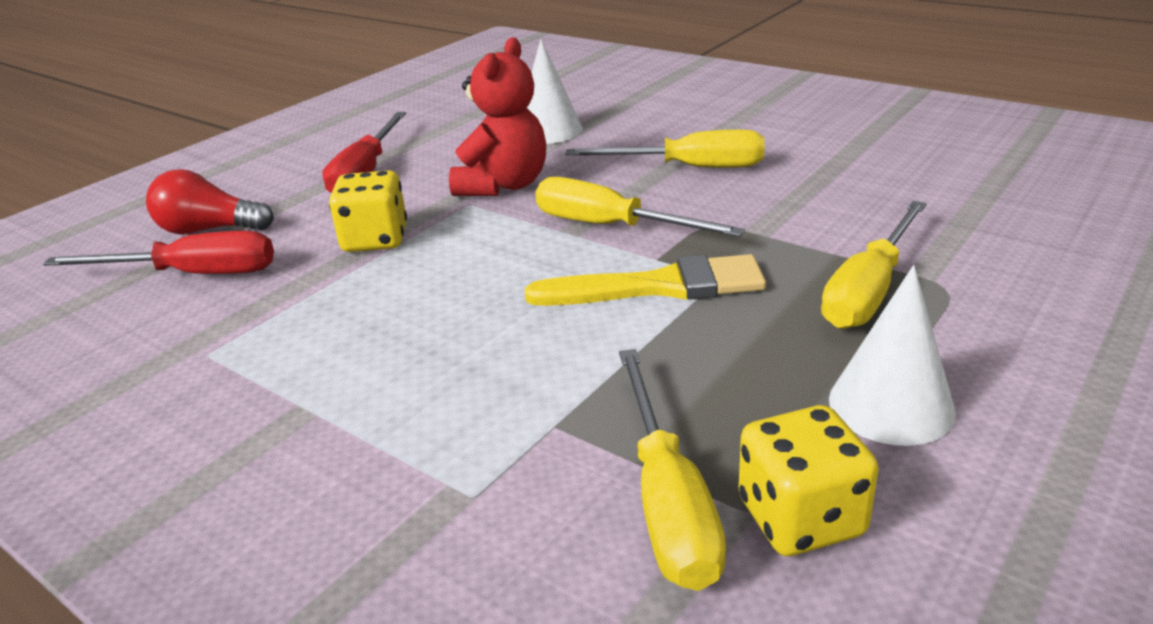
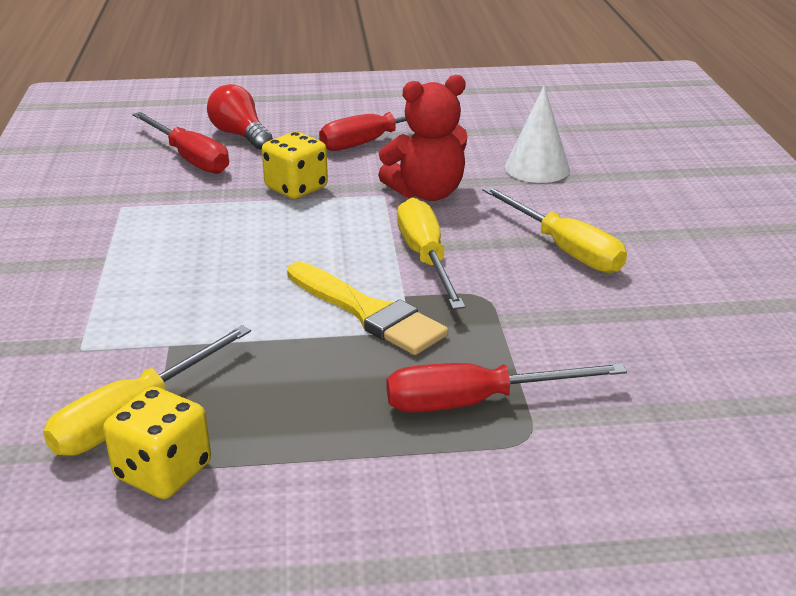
camera: 45 degrees right, 0 degrees up
(869, 290) = (476, 402): yellow screwdriver -> red screwdriver
(891, 405) = (325, 465): white cone -> none

